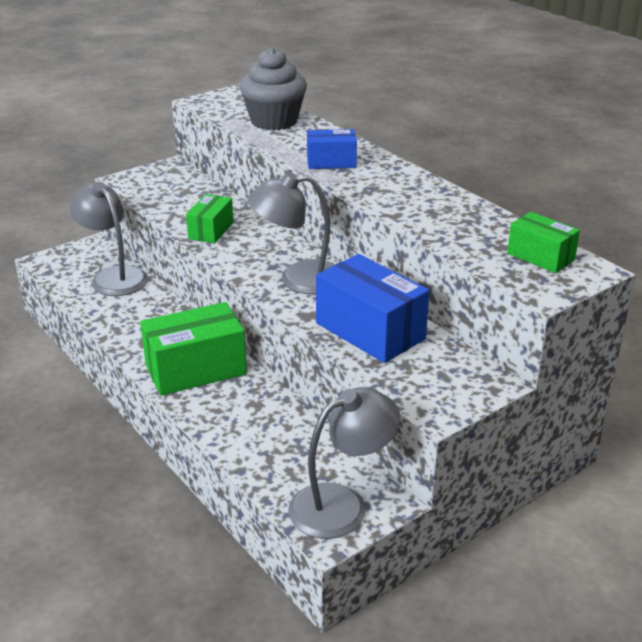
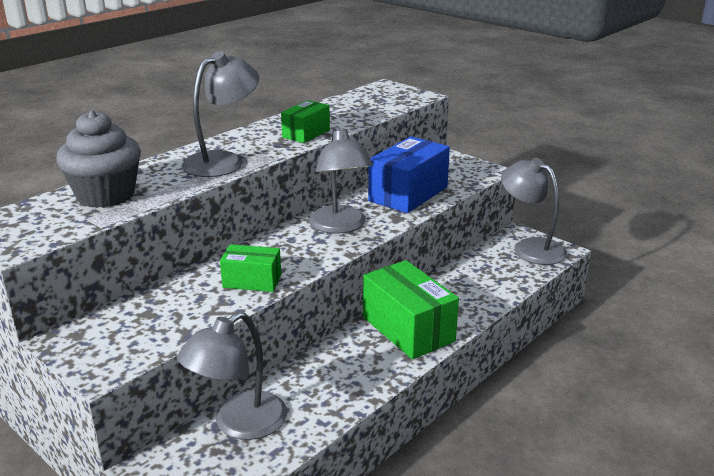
camera: 100 degrees left, 5 degrees down
(331, 162) = (223, 161): blue box -> grey lamp
(540, 257) = (375, 96): green box -> green box (306, 133)

